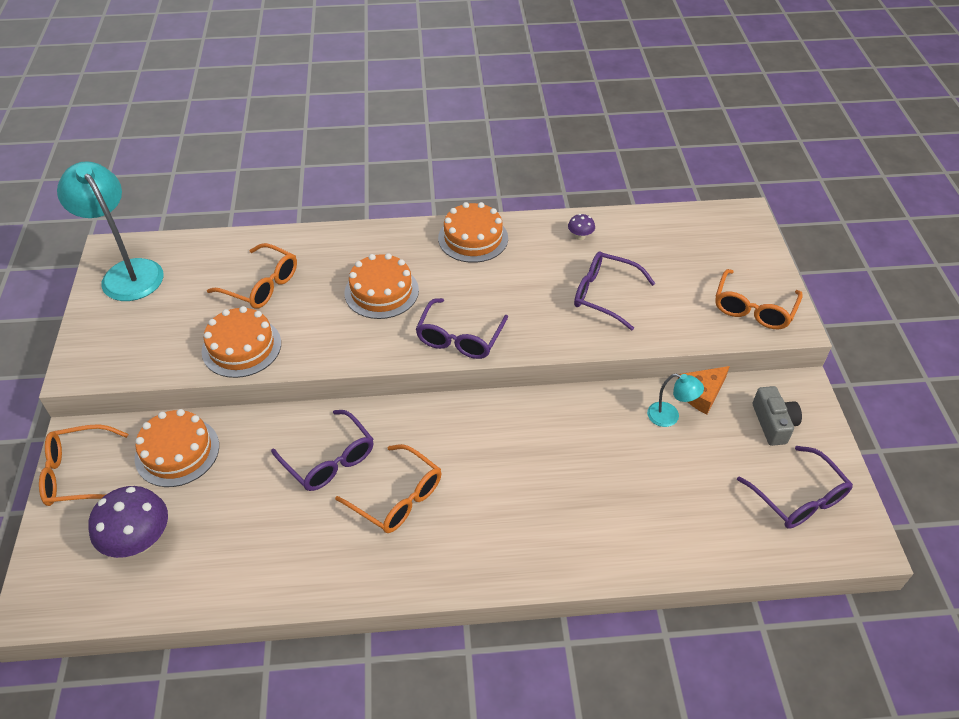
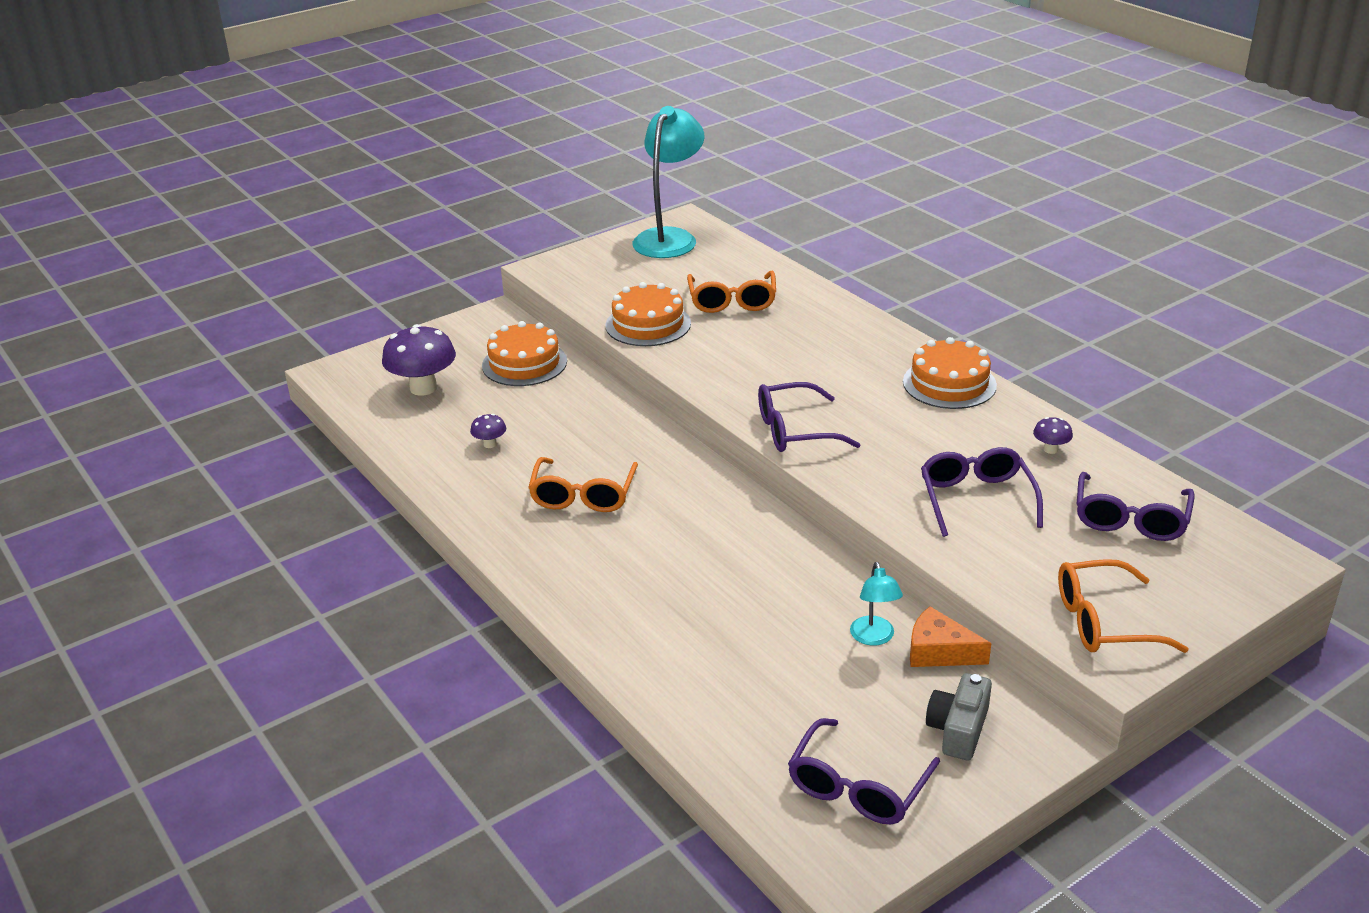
camera: 60 degrees right, 15 degrees down
(79, 474) = (461, 332): orange glasses -> none
(273, 529) = (490, 444): none -> purple mushroom
(329, 459) = (590, 440): purple glasses -> purple glasses (1130, 518)
(381, 291) = (802, 363): orange cake -> none
(773, 423) = (958, 729): grey camera -> grey camera turned 150 degrees clockwise

